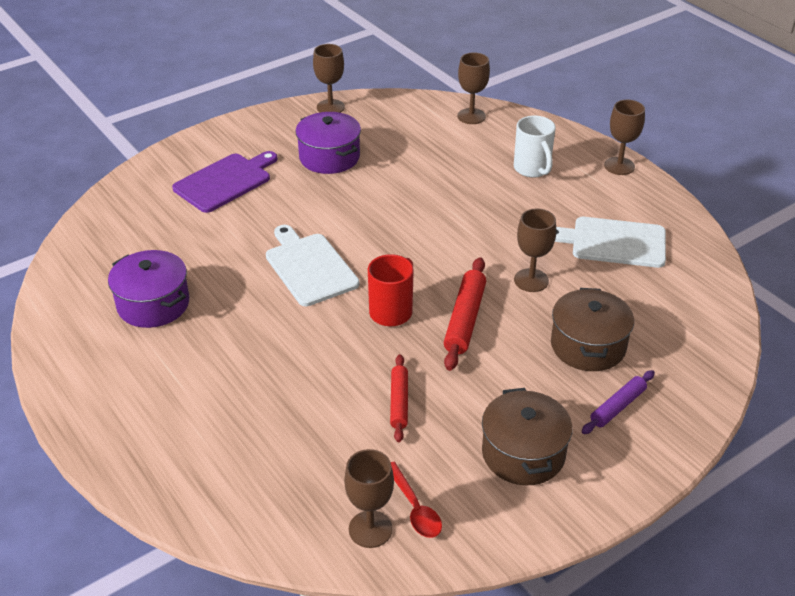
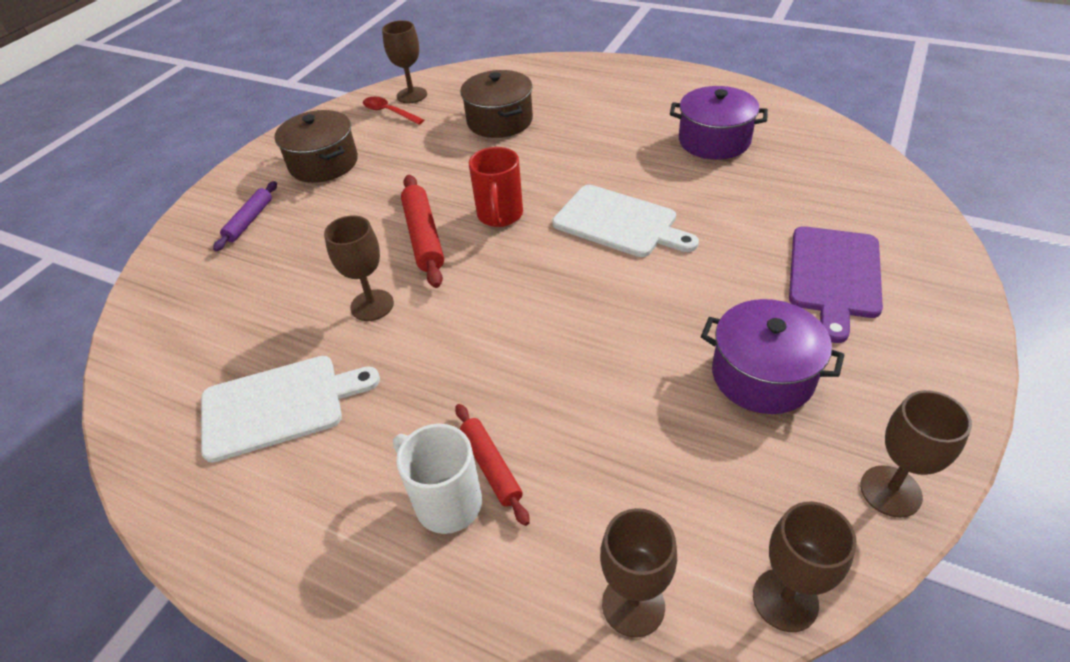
camera: 155 degrees right, 5 degrees up
(399, 402) = (441, 157): red rolling pin -> red rolling pin (491, 467)
(588, 346) = (287, 260): brown pot -> brown pot (499, 121)
(619, 166) = (293, 590): brown goblet -> brown goblet (785, 600)

